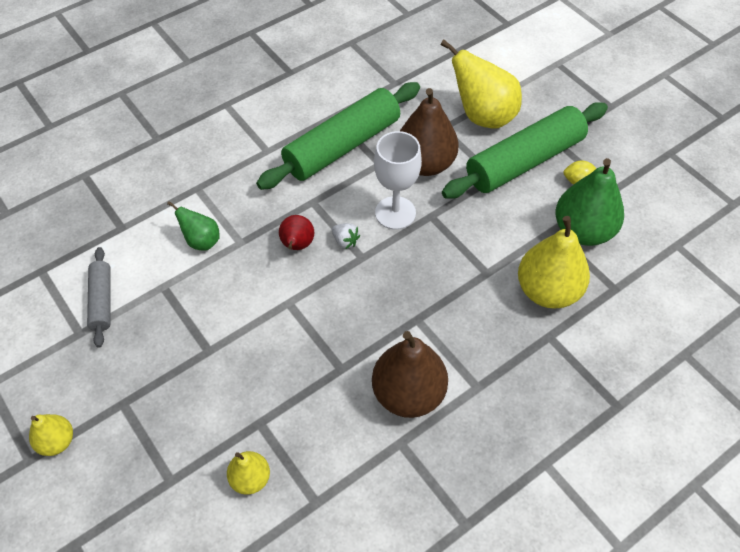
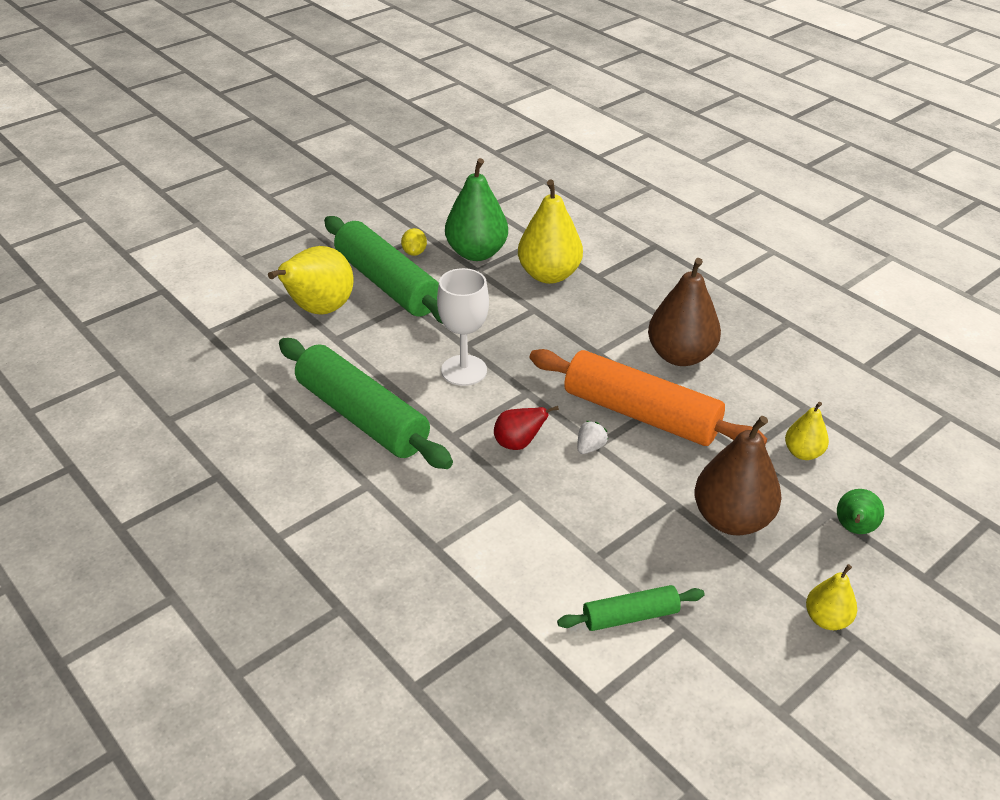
camera: 95 degrees left, 15 degrees down
(102, 301) = (630, 616): grey rolling pin -> green rolling pin
(201, 241) = (522, 530): green pear -> green pear (854, 529)
(323, 343) = (640, 414): none -> orange rolling pin
(345, 241) = (507, 406): white strawberry -> white strawberry (590, 447)
(425, 164) = (391, 350): brown pear -> brown pear (731, 519)

